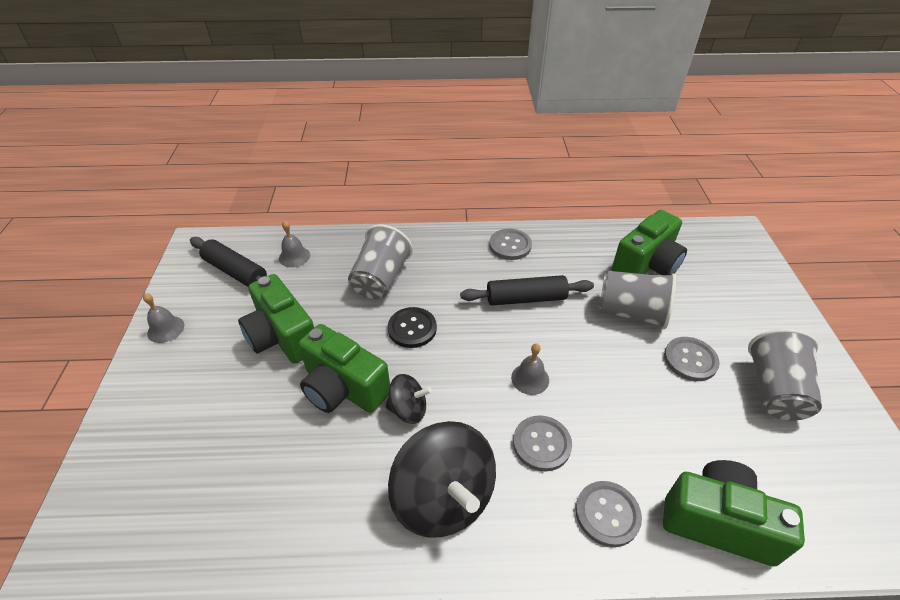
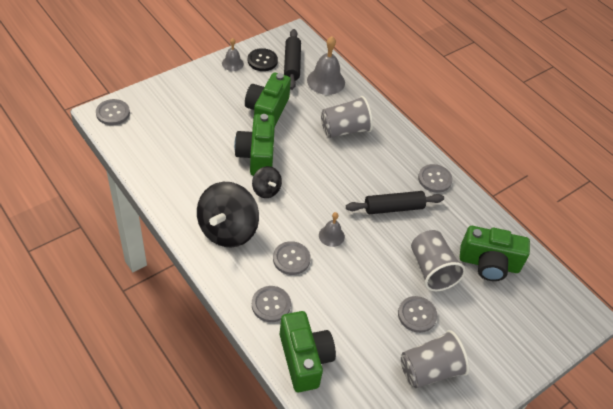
camera: 50 degrees right, 5 degrees up
(75, 547) = (113, 113): none -> grey button
(294, 256) = (326, 81): grey bell -> grey bell, size x1.74
(412, 328) = (320, 164): black button -> black button (262, 61)
(526, 298) = (393, 208): black rolling pin -> black rolling pin turned 60 degrees counterclockwise

